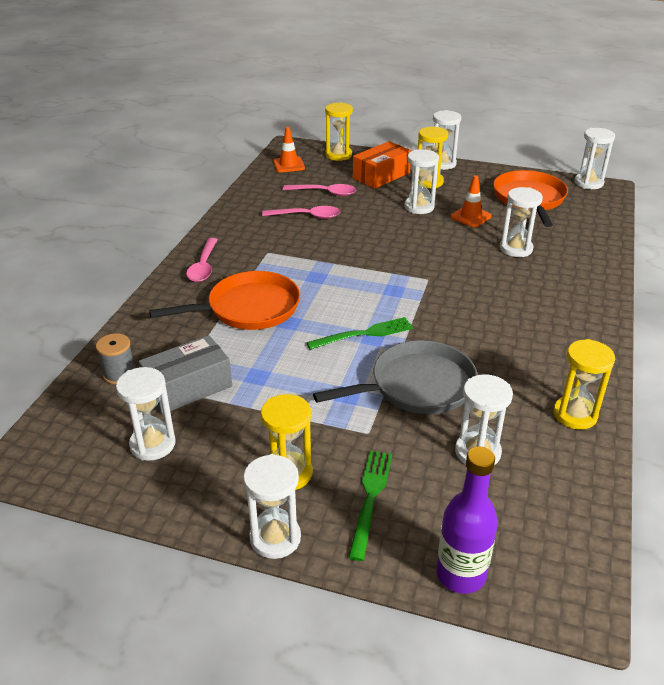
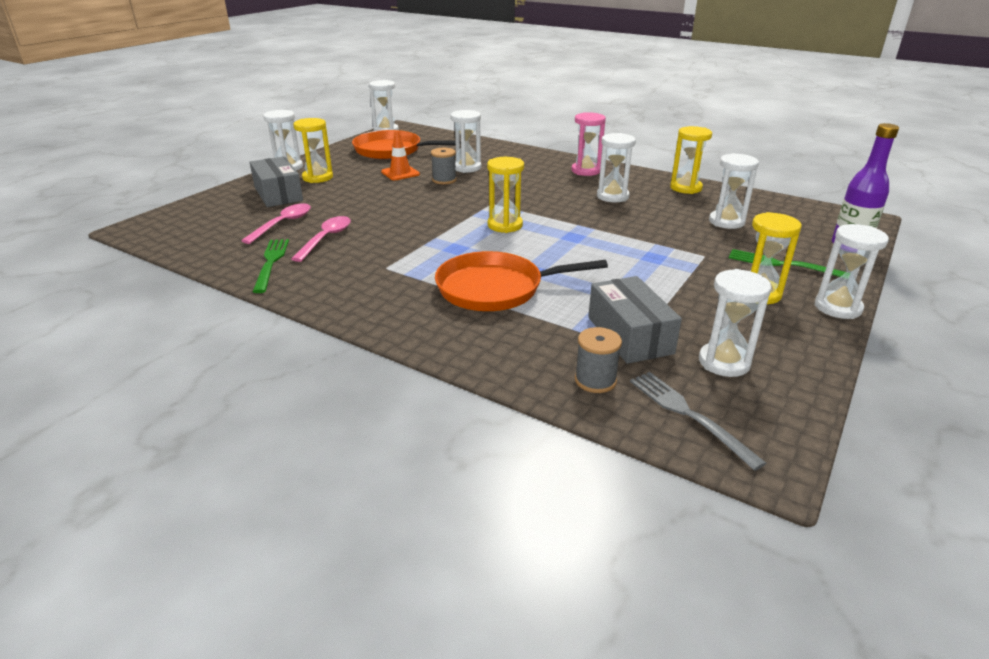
camera: 75 degrees left, 5 degrees down
(78, 423) = (687, 414): none -> grey fork
(204, 266) = (387, 308): pink spoon -> none
(249, 308) = (495, 288): orange pan -> orange pan turned 90 degrees counterclockwise
(289, 165) = (186, 235): orange traffic cone -> none
(338, 155) = (201, 207): yellow hourglass -> yellow hourglass (505, 225)
(365, 333) = (565, 239): green fork -> green fork (271, 262)
(381, 175) = (278, 194): orange box -> grey box
(417, 386) = (646, 229): grey pan -> none
(419, 207) = (362, 188): white hourglass -> white hourglass (612, 196)
(470, 242) = (444, 180): none -> grey spool
(572, 328) = (586, 171): none -> pink hourglass

